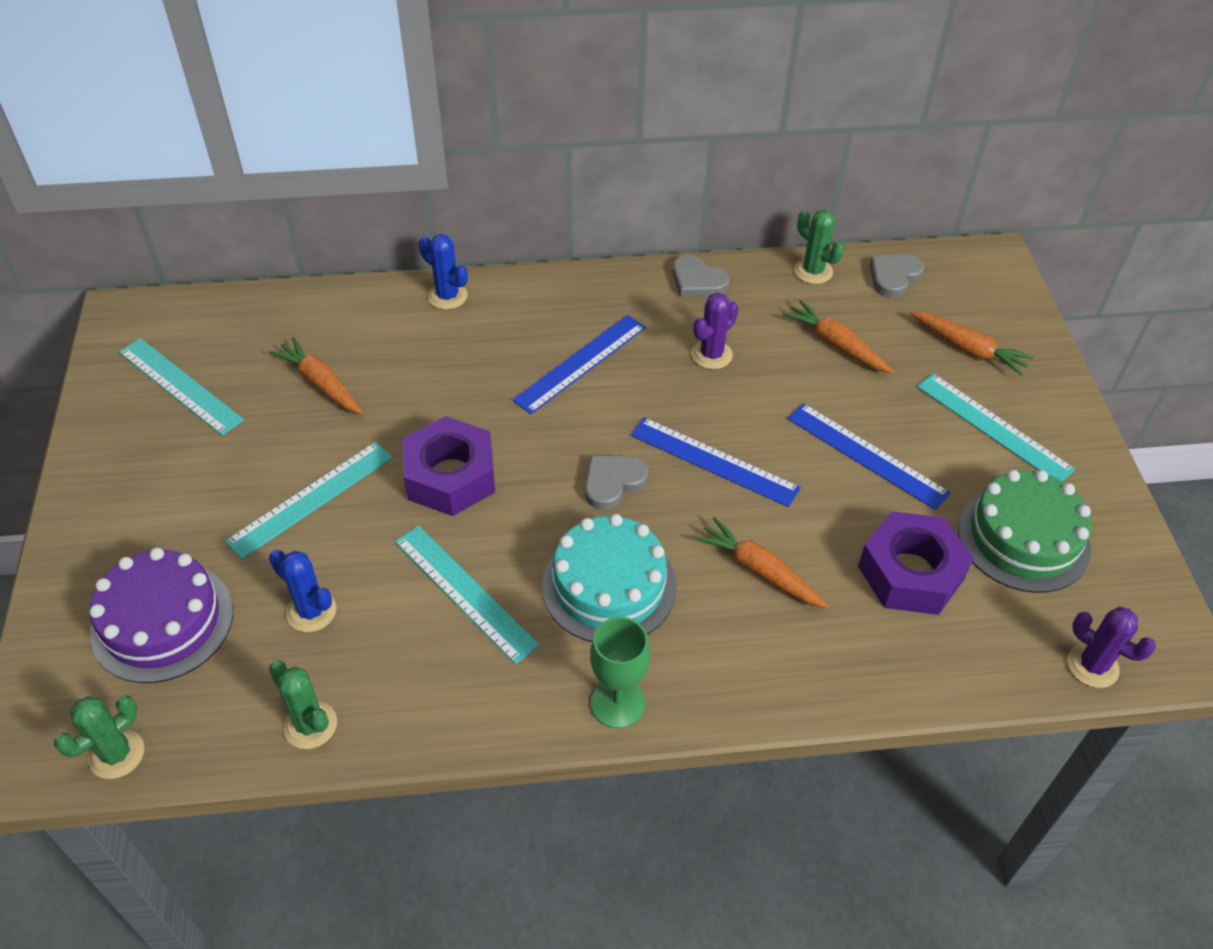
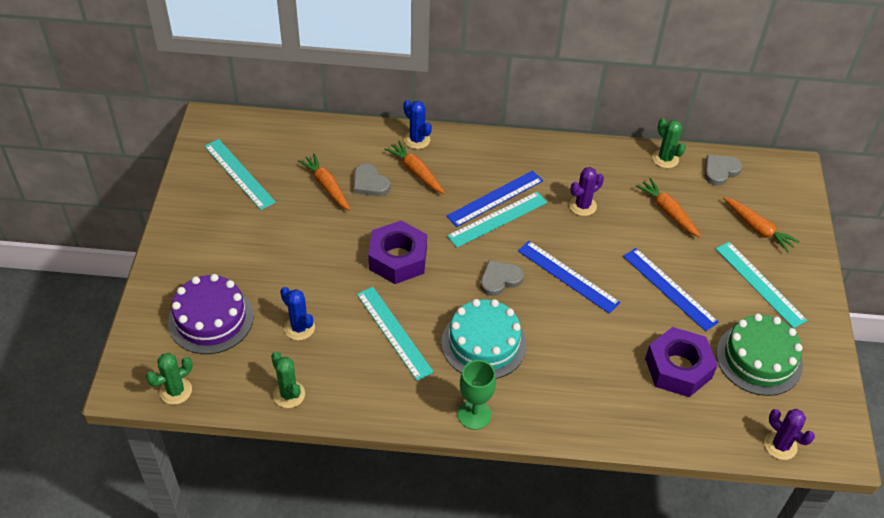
camera: 10 degrees right, 0 degrees up
(311, 499) = (309, 259): turquoise ruler -> turquoise ruler (497, 219)
(697, 281) = (584, 154): grey heart -> grey heart (370, 183)
(759, 571) = (581, 350): orange carrot -> orange carrot (416, 172)

